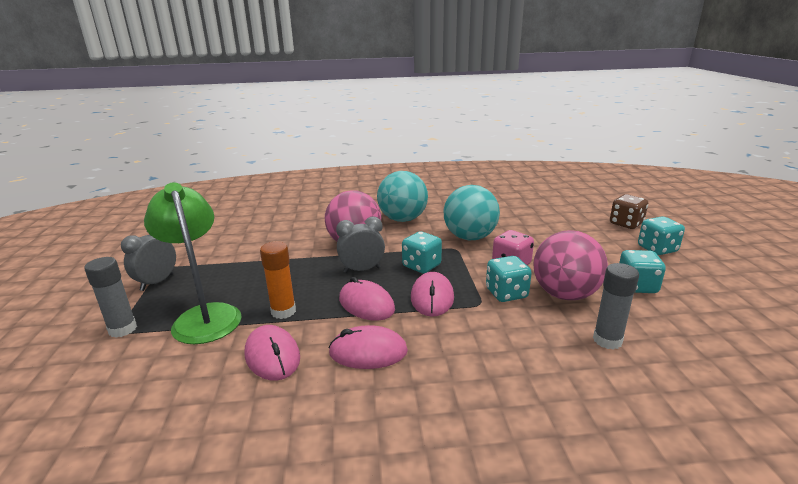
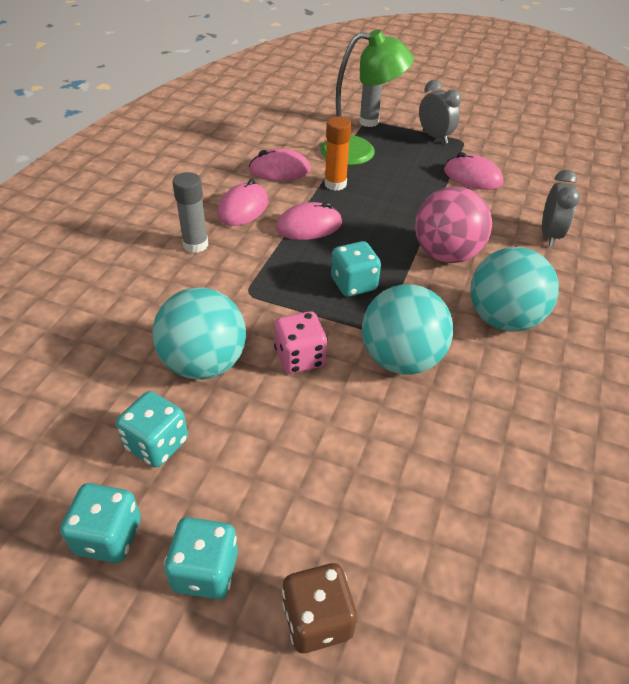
camera: 115 degrees right, 20 degrees up
(362, 270) = (376, 242): grey clock -> grey clock (549, 235)
(432, 298) = (285, 266): pink mouse -> pink mouse (472, 177)
(506, 293) = (247, 319): turquoise dice -> turquoise dice (108, 536)
(565, 294) = (204, 364): pink ball -> turquoise ball
(607, 340) = (118, 343): grey glue stick -> grey glue stick (195, 245)

